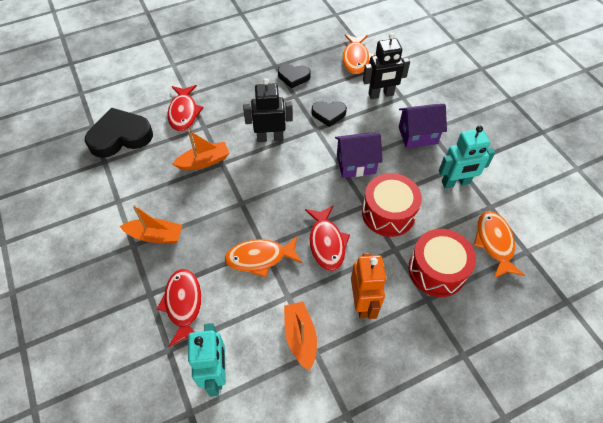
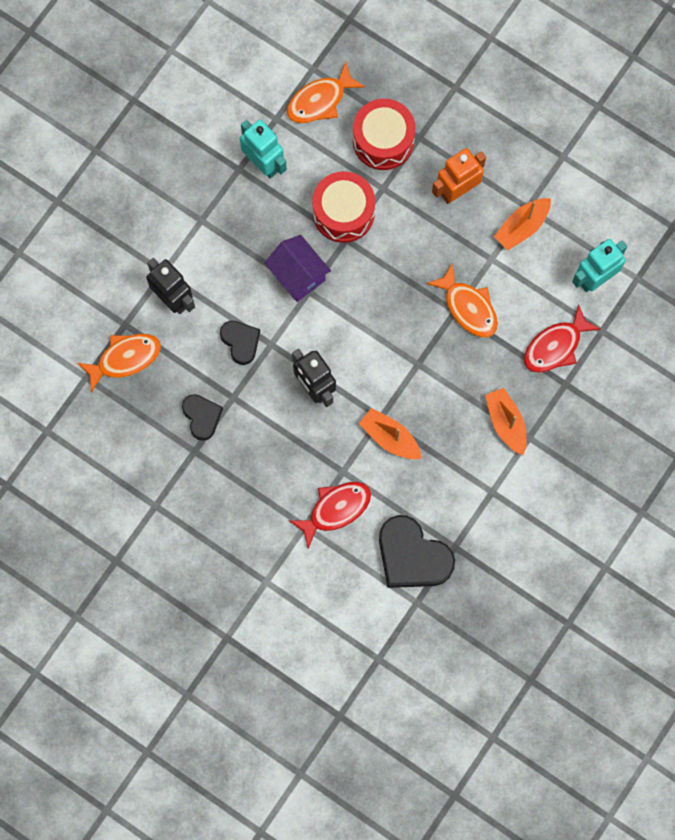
camera: 120 degrees left, 20 degrees up
(326, 243) = (414, 254): red fish -> none
(418, 135) = (216, 229): purple house -> none

